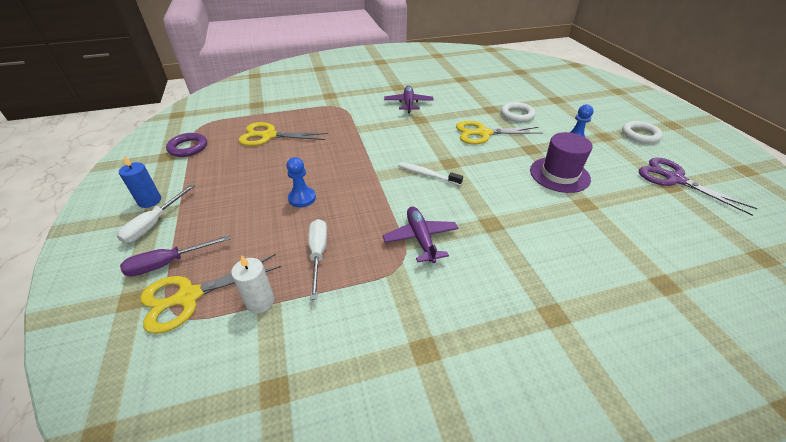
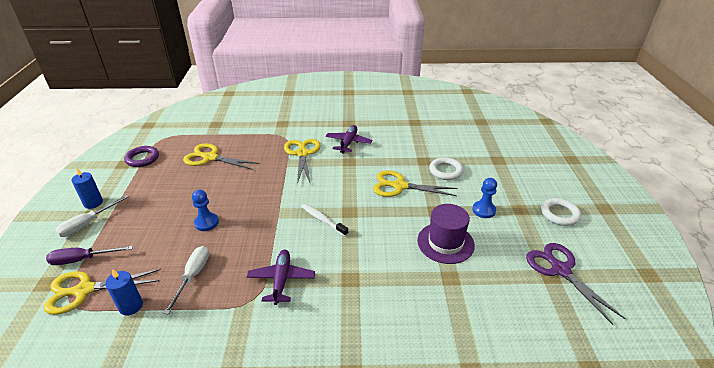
camera: 15 degrees right, 5 degrees down
(260, 301) = (131, 306): white candle -> blue candle
(368, 119) = (302, 154): none -> yellow scissors

